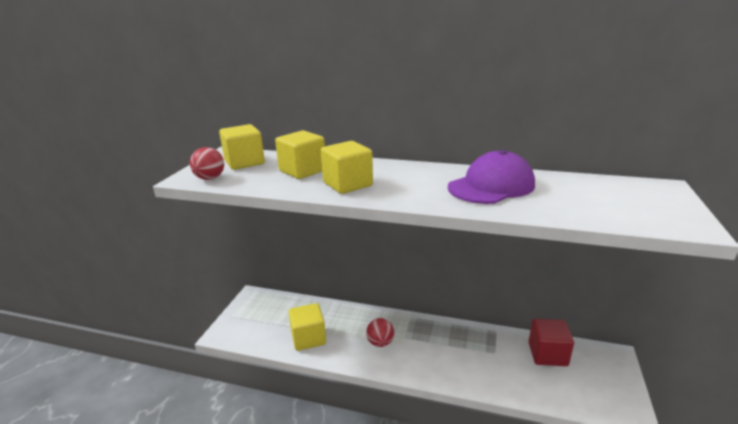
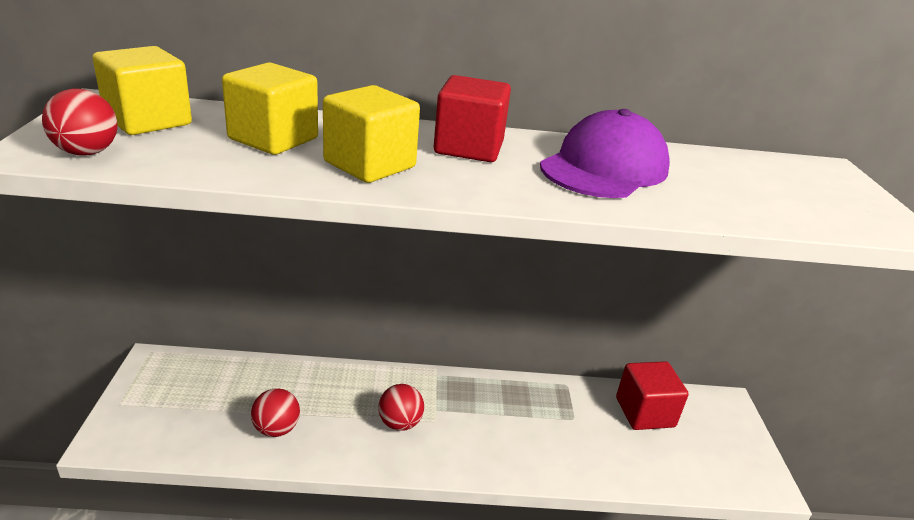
camera: 20 degrees left, 5 degrees up
(308, 338) = (276, 429): yellow cube -> red ball
(410, 174) = (469, 148): none -> red cube

